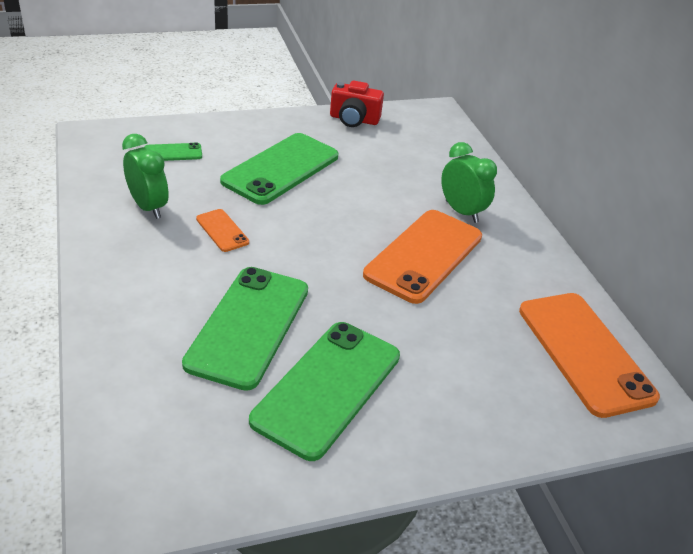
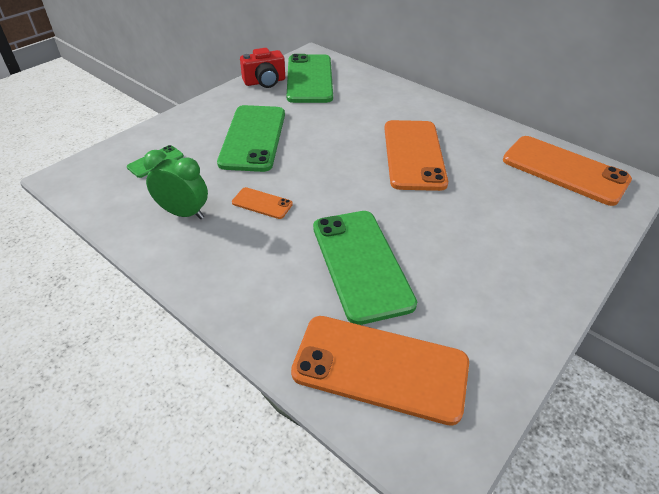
camera: 30 degrees left, 5 degrees up
(164, 415) = (380, 368): none -> orange phone
(328, 388) = (460, 277): green phone -> green phone (309, 79)
(461, 211) = (402, 115): green clock -> none

